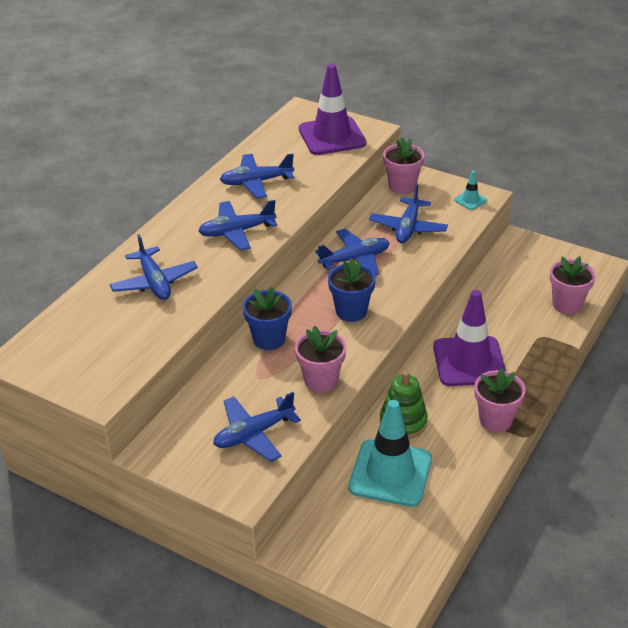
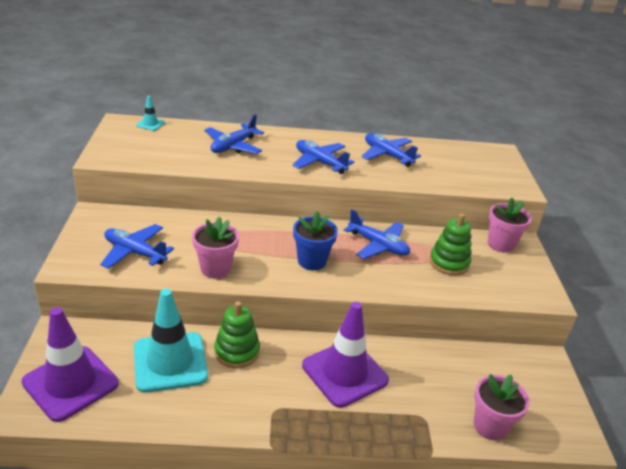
camera: 55 degrees right, 5 degrees down
(269, 339) = (246, 230): blue flower pot -> none
(332, 136) = (486, 172): purple traffic cone -> purple traffic cone (70, 383)
(408, 228) = (449, 263): blue plane -> green stacking toy
(470, 200) = (530, 290): turquoise traffic cone -> turquoise traffic cone (150, 124)
(495, 420) = (279, 415): pink flower pot -> none

